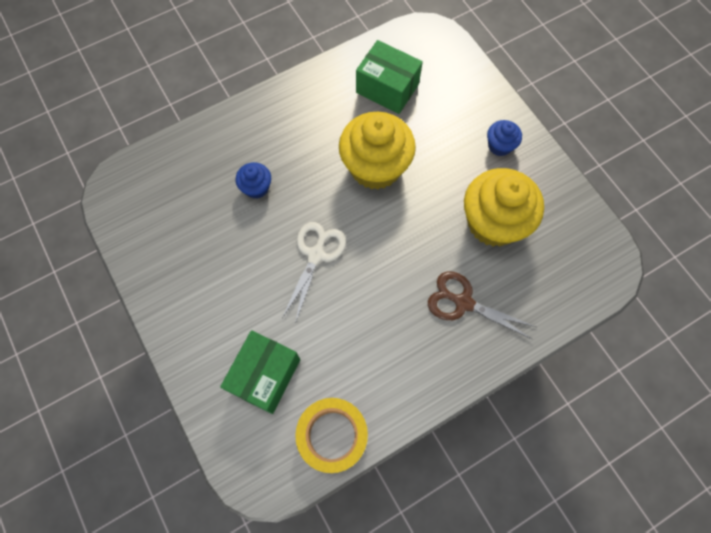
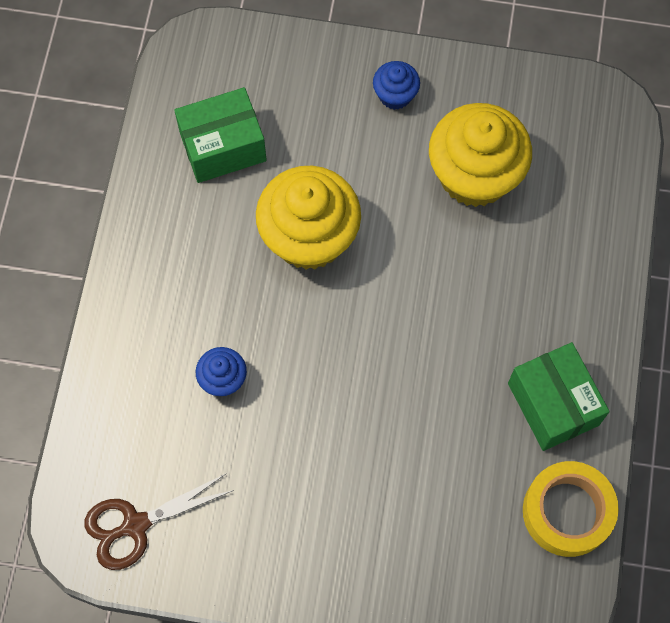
camera: 50 degrees left, 0 degrees up
(265, 375) = (451, 532): green box -> green box (553, 404)
(316, 255) = (359, 378): white scissors -> none
(463, 302) = (534, 276): brown scissors -> brown scissors (135, 525)

